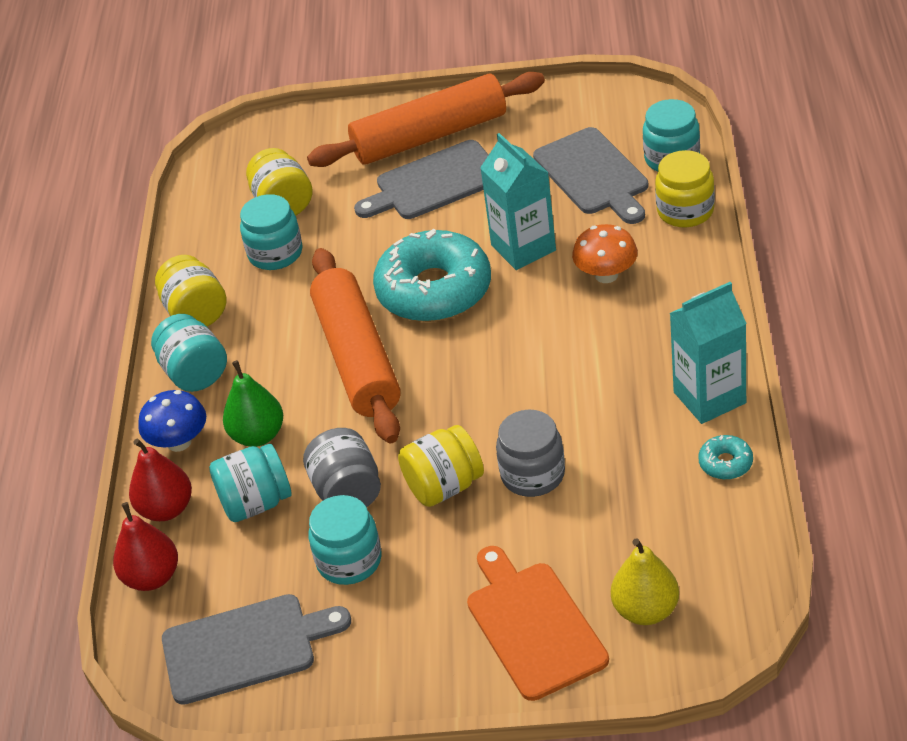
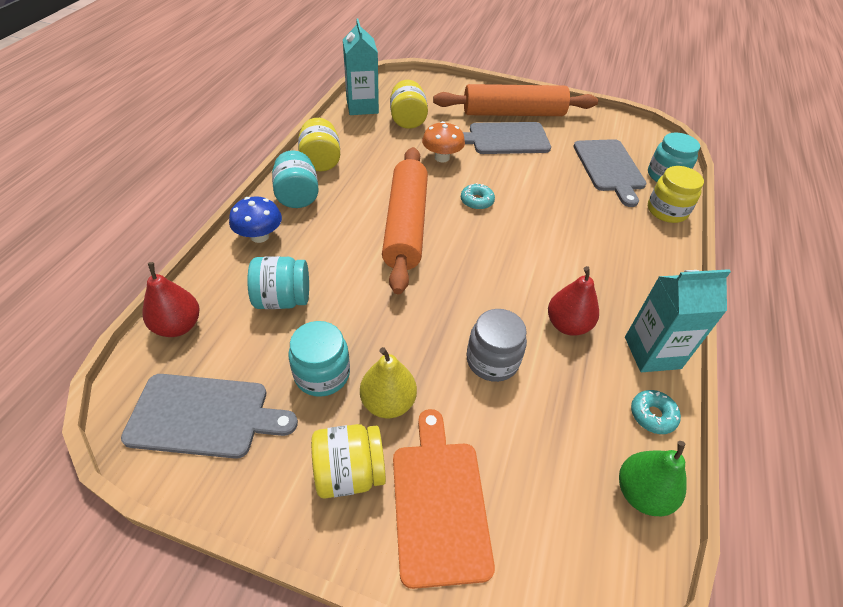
camera: 10 degrees right, 5 degrees up
(166, 509) = (221, 279): red pear -> red pear (567, 325)
(258, 435) = (312, 252): green pear -> green pear (641, 493)
(275, 253) = (388, 145): turquoise jar -> none
(347, 492) = (350, 317): grey jar -> none
(434, 290) = (477, 201): turquoise donut -> turquoise donut, size x0.41
(444, 486) = (421, 342): yellow jar -> yellow jar (349, 472)
(523, 248) = (547, 195): turquoise carton -> turquoise carton (362, 107)
(606, 275) = (598, 233): orange mushroom -> orange mushroom (442, 157)
(645, 610) = (544, 533): yellow pear -> yellow pear (388, 402)

